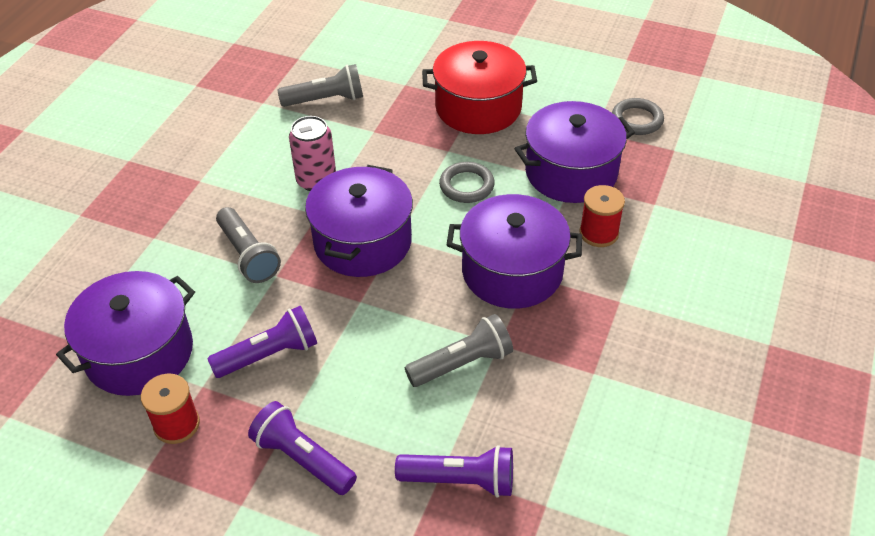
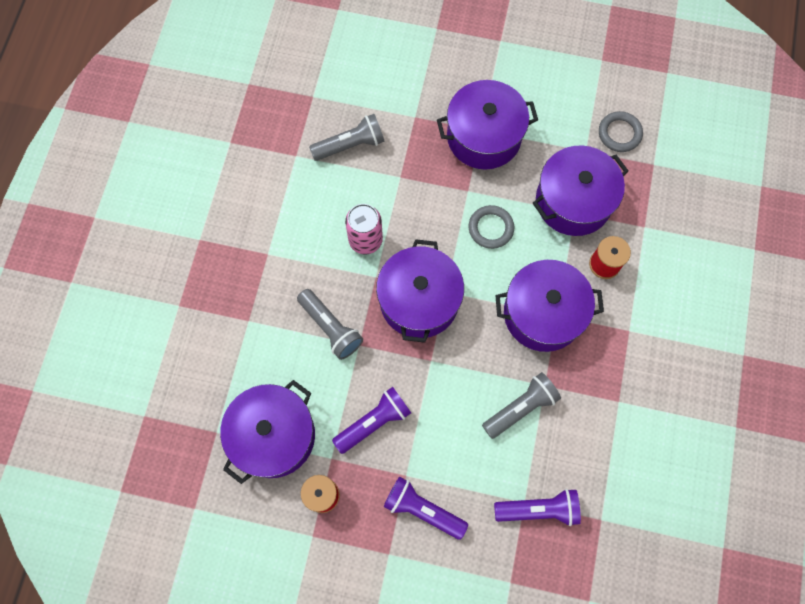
camera: 10 degrees left, 25 degrees up
(478, 107) = (484, 137): red pot -> purple pot

